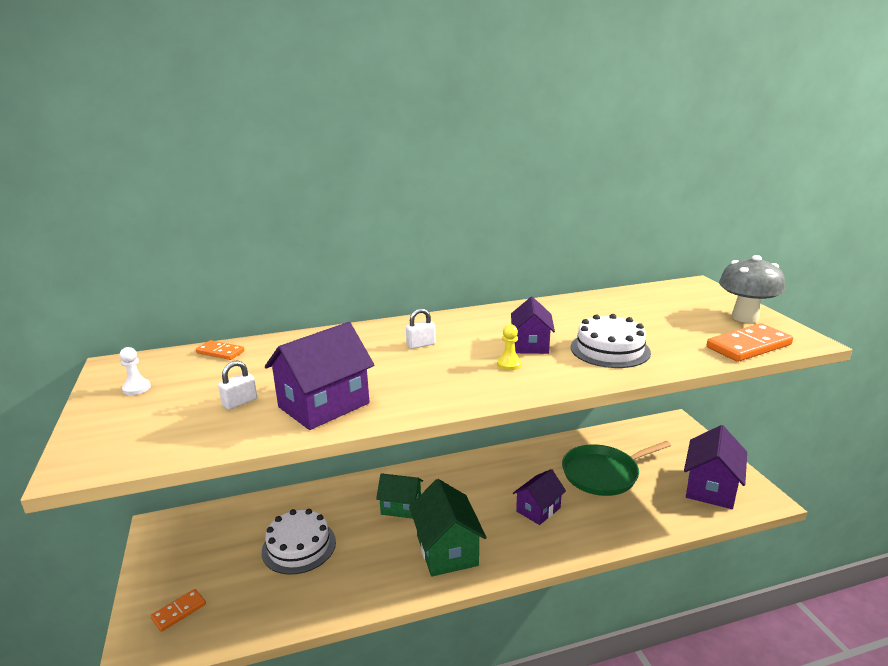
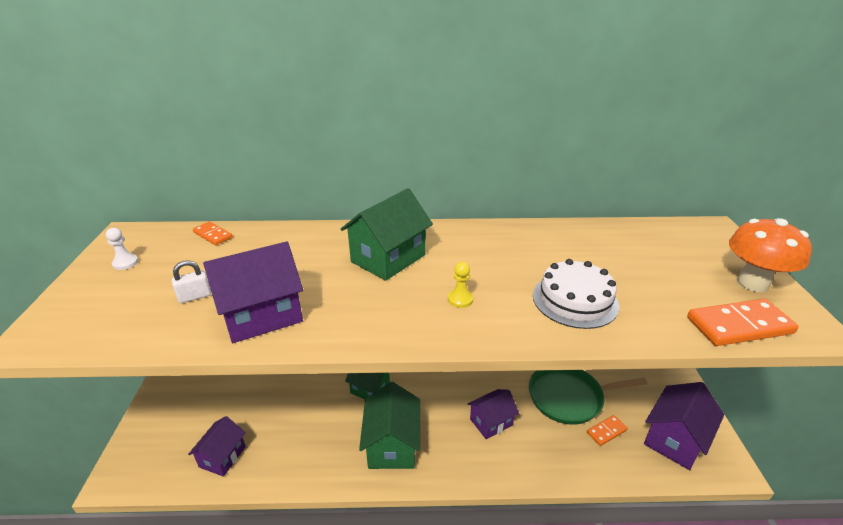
camera: 15 degrees right, 10 degrees up
(179, 611) = (159, 447): orange domino -> orange domino (606, 431)
(299, 546) = (272, 408): white cake -> none
(421, 345) = (388, 258): white padlock -> green house
(531, 345) = (495, 278): purple house -> purple house (222, 457)
(745, 317) = (752, 283): grey mushroom -> orange mushroom

